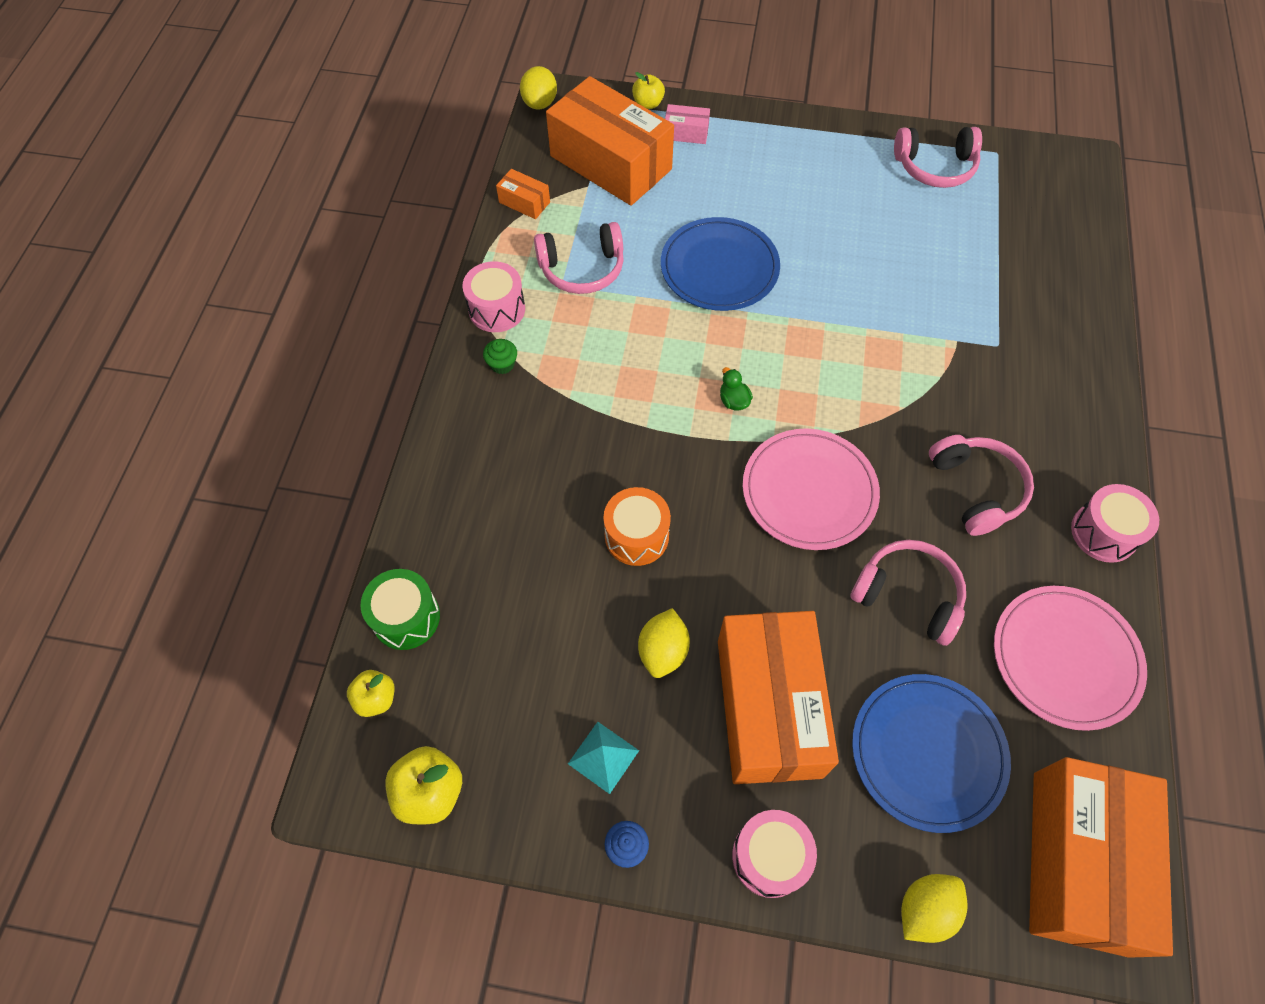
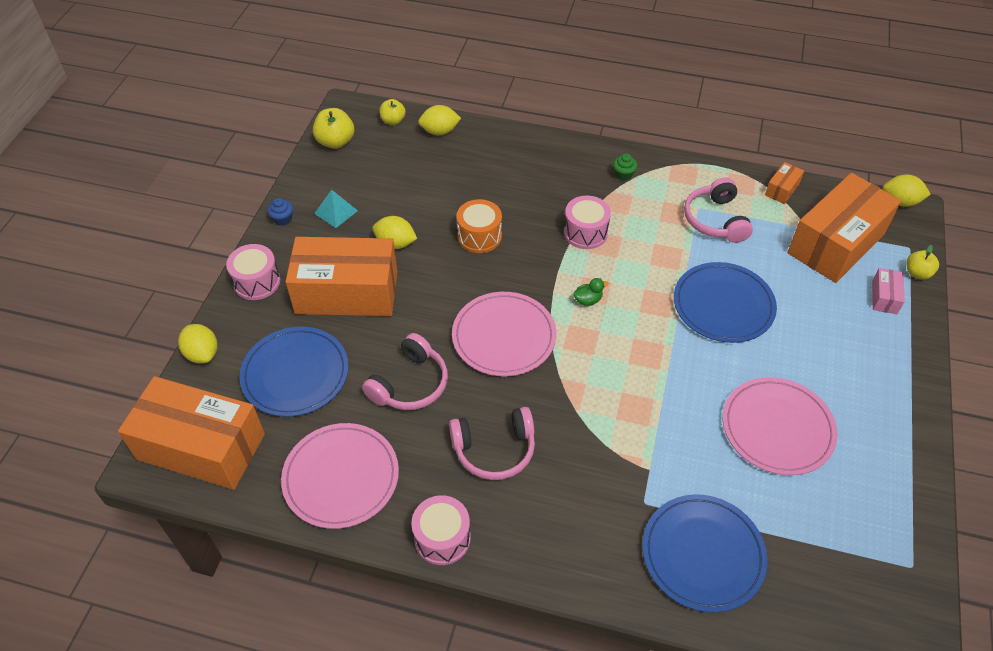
camera: 95 degrees right, 10 degrees down
(406, 617) = (439, 131): green drum -> yellow lemon
(497, 309) = (673, 172): pink drum -> pink drum (585, 232)
(876, 232) = (777, 428): none -> pink plate
(935, 167) = (877, 498): pink headphones -> none
(1038, 299) = (703, 554): none -> blue plate

